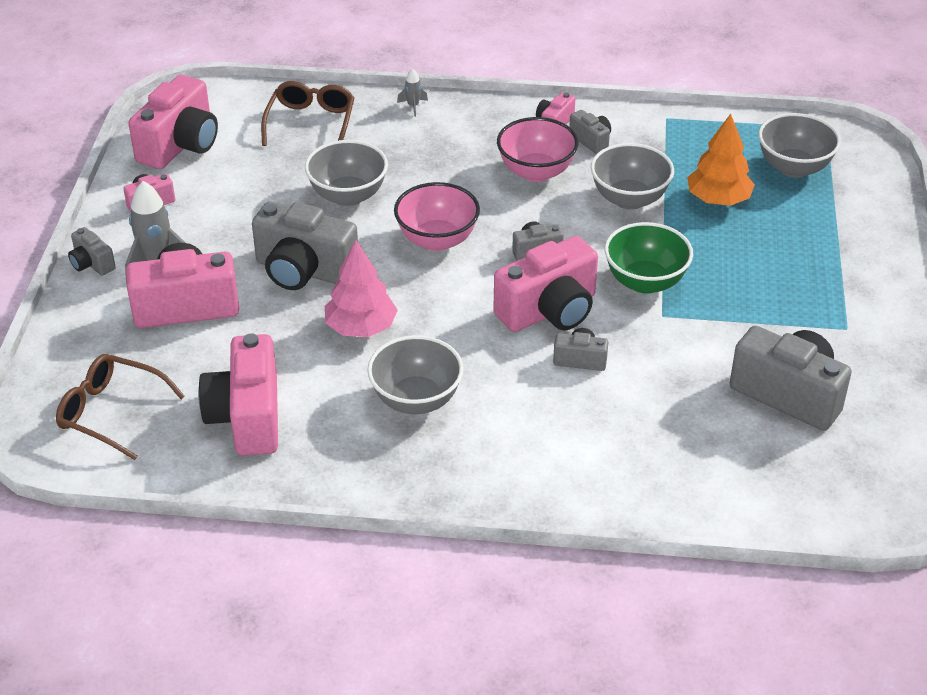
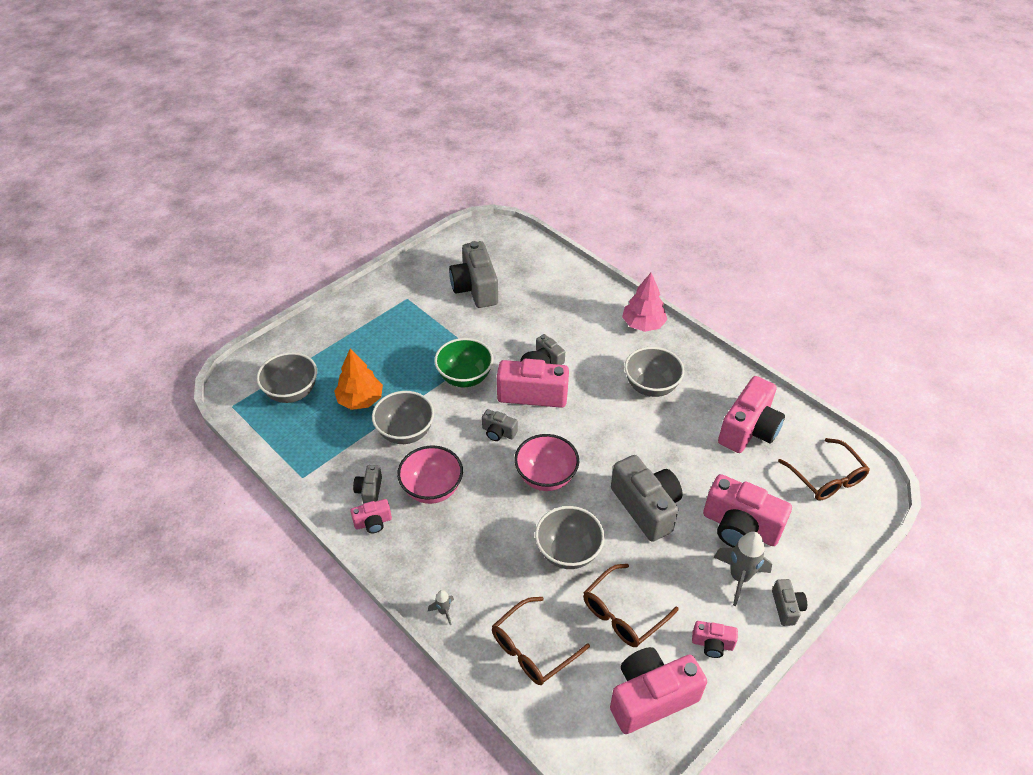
camera: 140 degrees left, 5 degrees up
(252, 181) = (623, 613): none -> brown glasses
(361, 327) = (644, 445): pink tree -> pink tree (643, 324)

